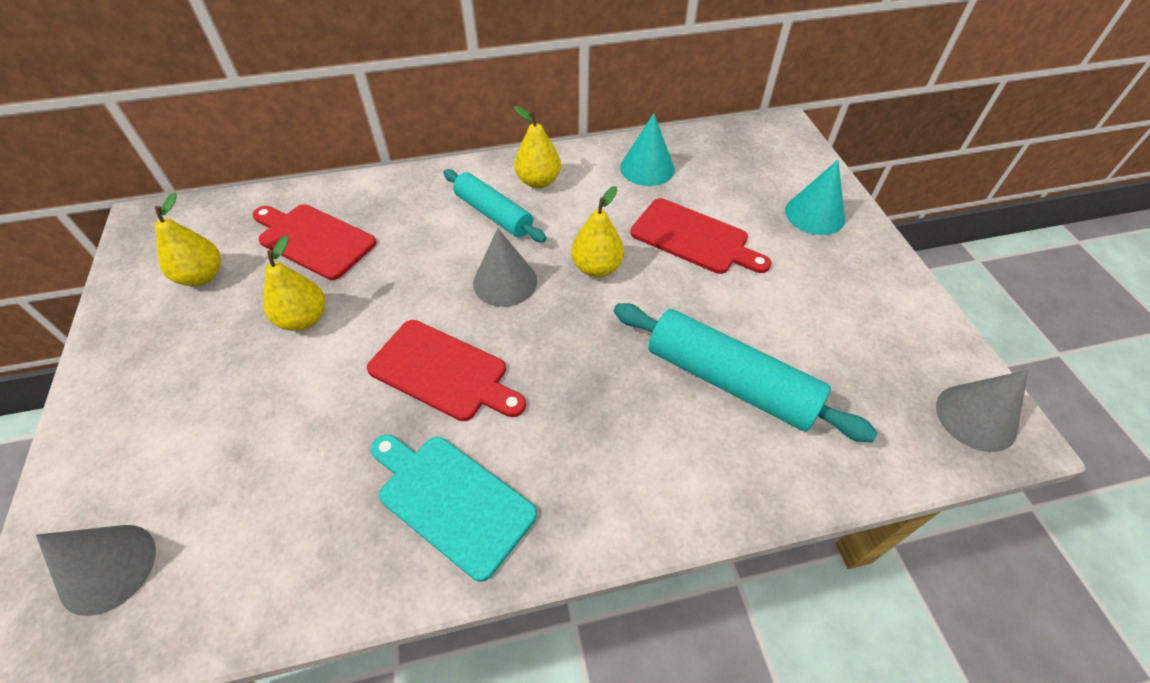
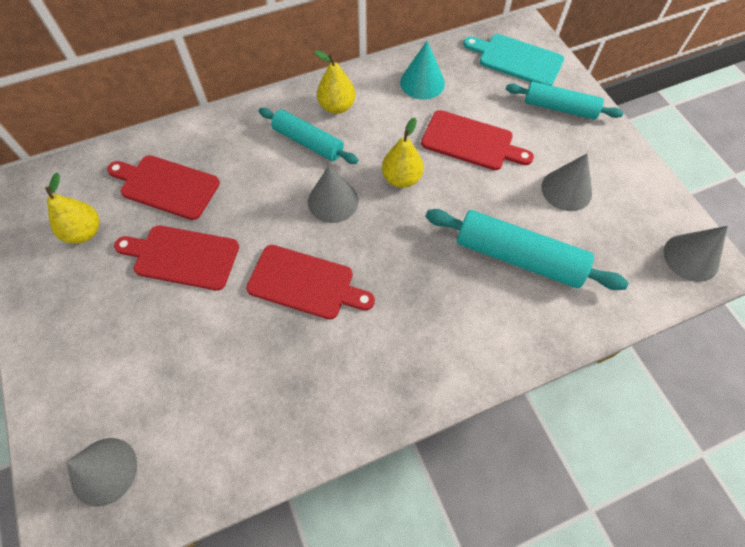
camera: 10 degrees left, 10 degrees up
(304, 319) = (182, 257): yellow pear -> red cutting board
(451, 500) = (339, 379): turquoise cutting board -> turquoise cutting board (517, 60)
(809, 308) = (566, 190): none -> grey cone
(814, 214) = (559, 108): turquoise cone -> turquoise rolling pin

